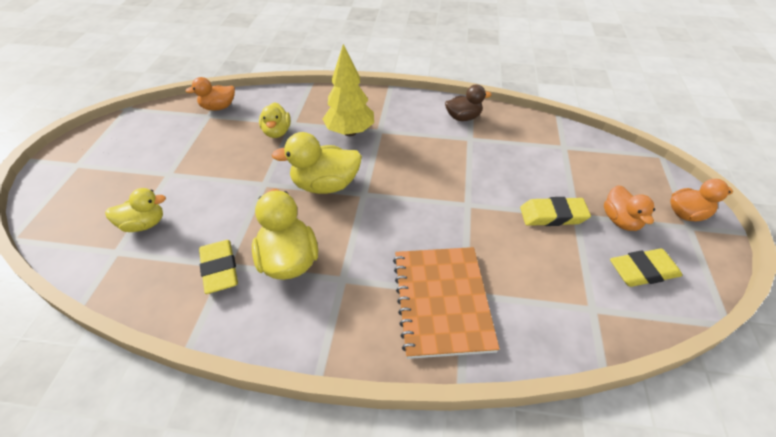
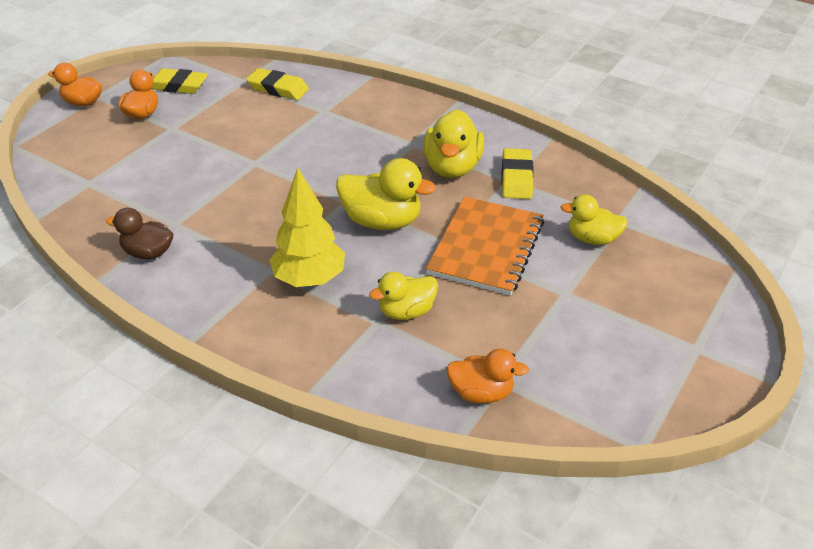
camera: 155 degrees left, 5 degrees down
(277, 132) = (406, 311): yellow duck -> yellow duck turned 135 degrees counterclockwise
(442, 301) = (344, 111): orange notebook -> orange notebook (486, 247)
(553, 215) = (192, 133): yellow eraser -> yellow eraser (278, 89)

